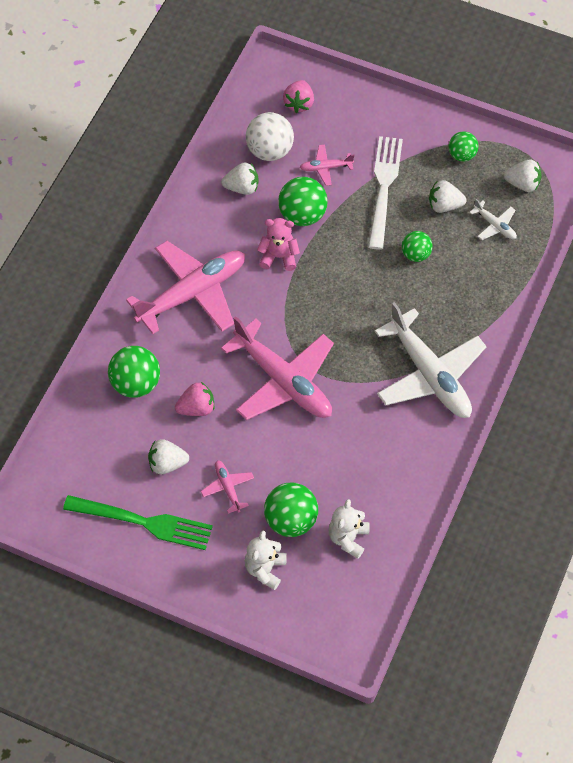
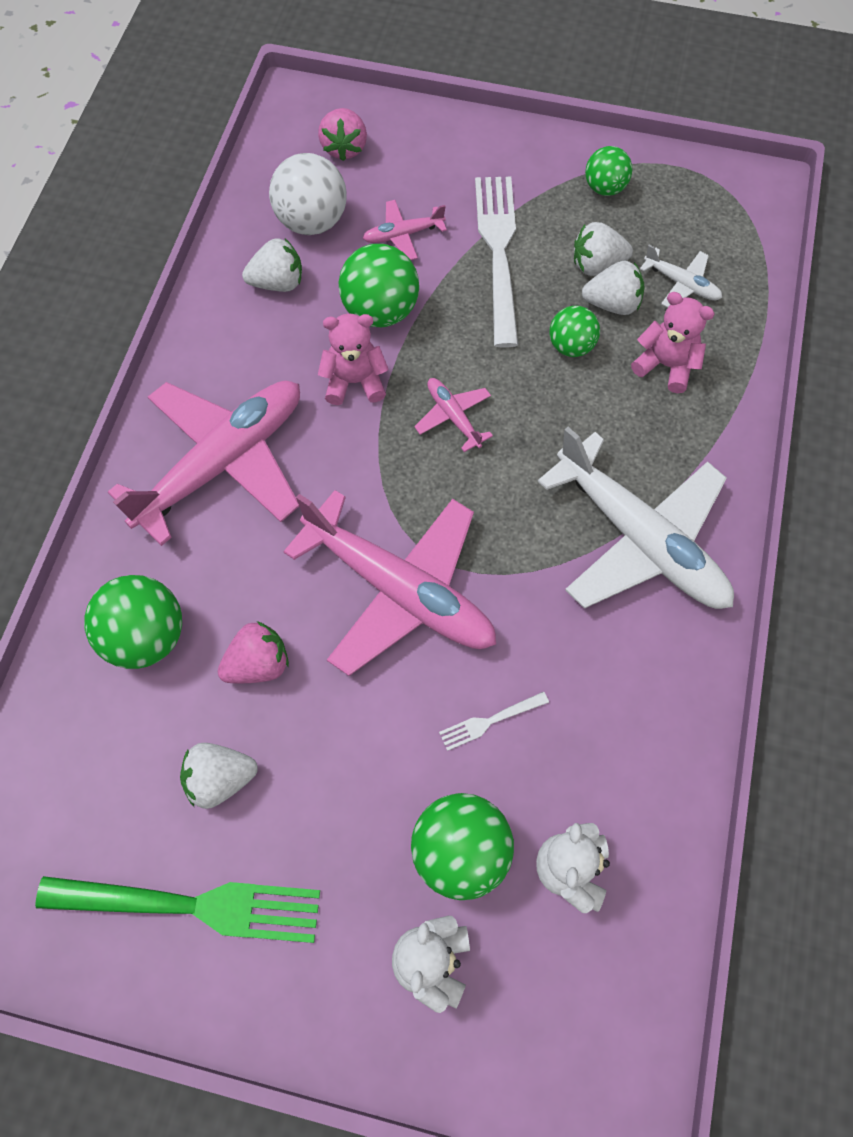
camera: 10 degrees left, 5 degrees up
(228, 488) = (336, 808): pink plane -> pink plane (453, 417)
(320, 458) = (490, 721): none -> white fork
(471, 275) = (666, 365): none -> pink teddy bear
(522, 184) = (706, 217): white strawberry -> white strawberry (612, 304)

